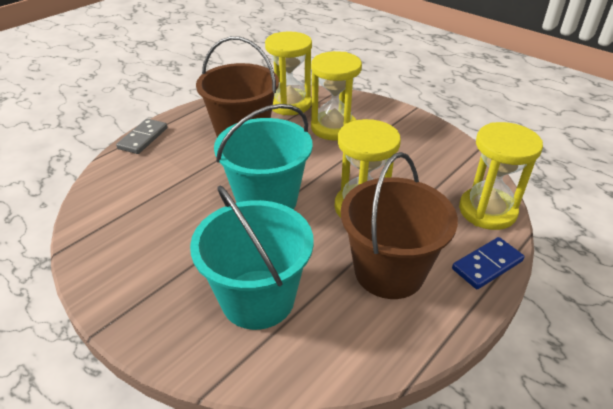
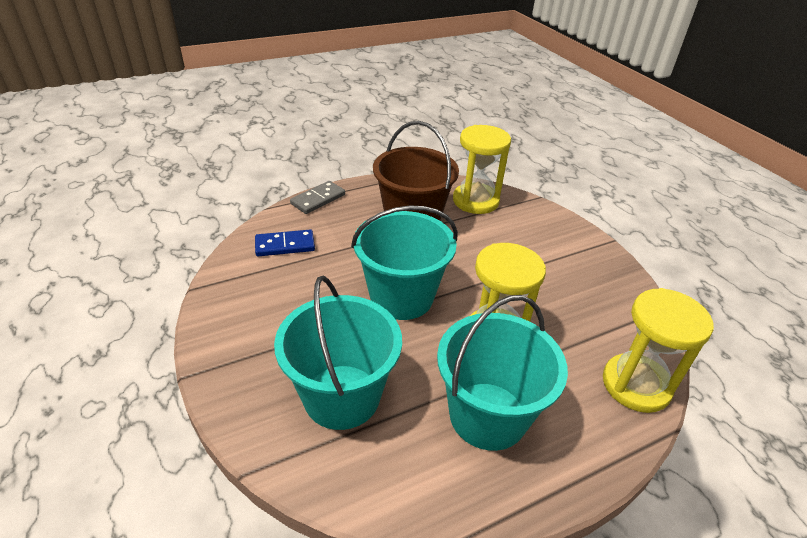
camera: 20 degrees right, 0 degrees up
(333, 128) = (508, 239): yellow hourglass -> none
(389, 271) = (487, 415): brown bucket -> turquoise bucket
(487, 265) = (602, 447): blue domino -> blue domino (285, 245)

